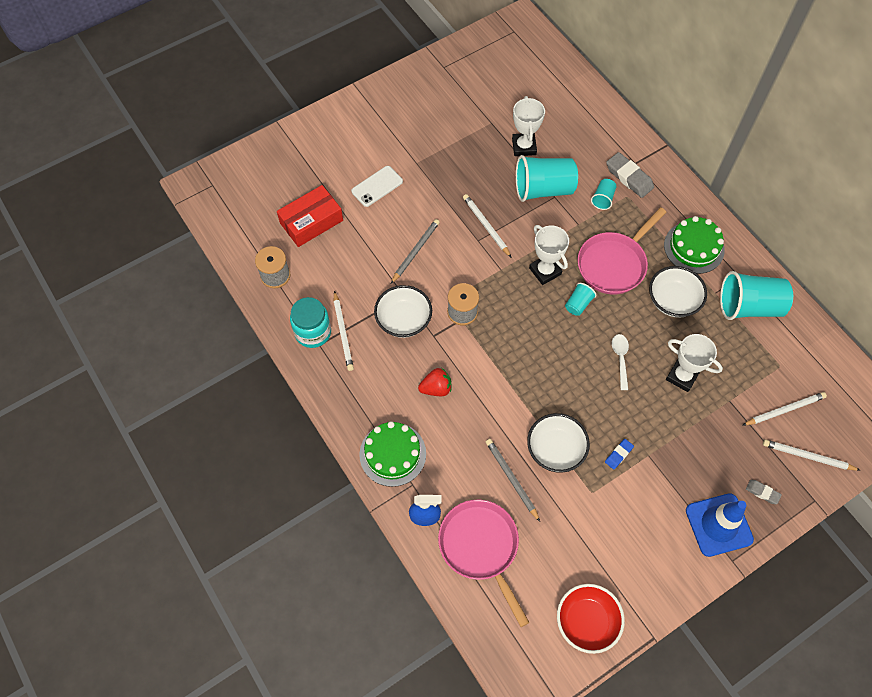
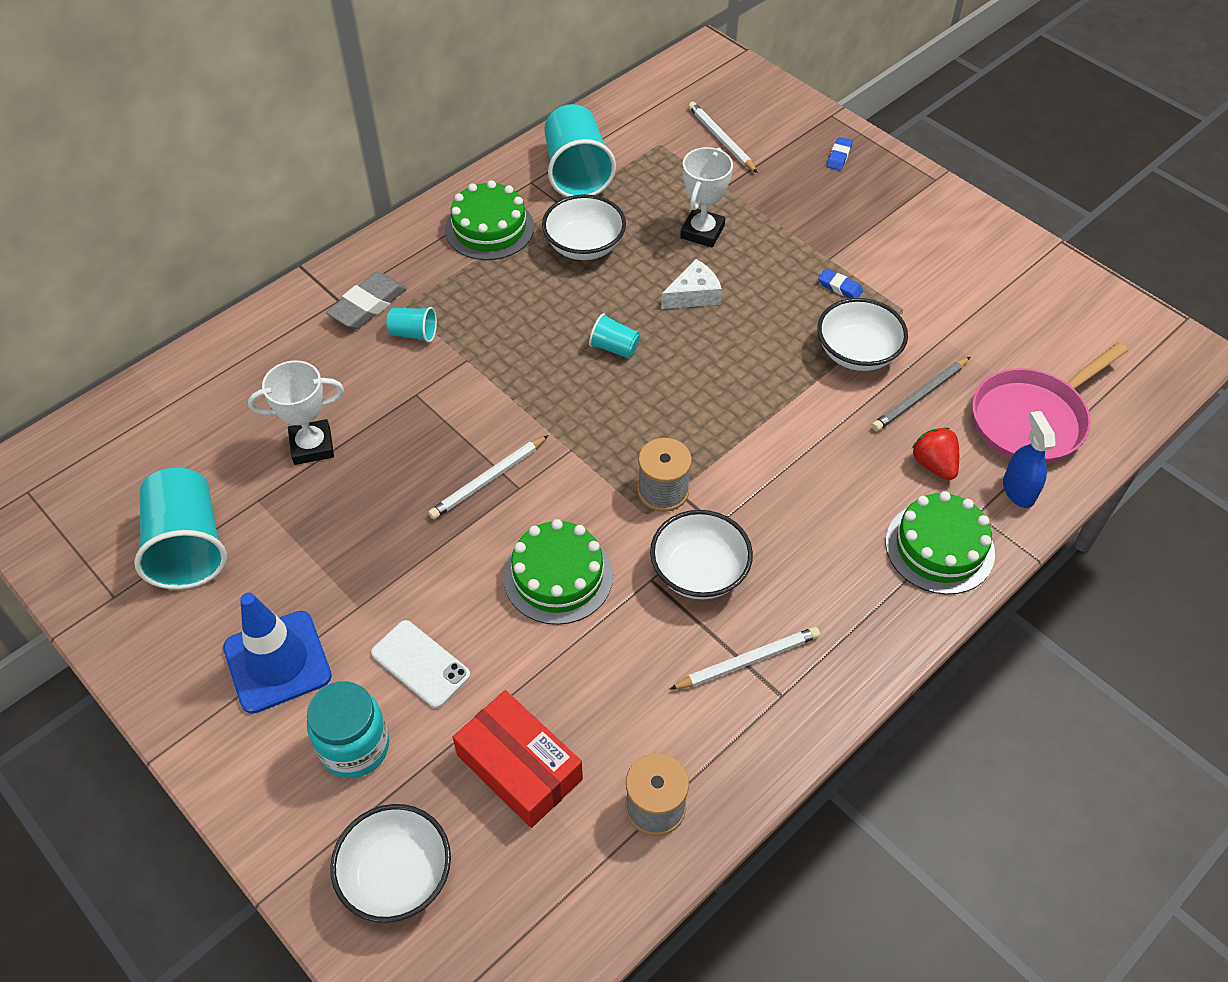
camera: 100 degrees left, 10 degrees down
(273, 170) = (397, 875): none -> white bowl
(313, 332) = (760, 710): turquoise jar -> turquoise jar (355, 747)
(415, 252) = (558, 576): grey pencil -> green cake
(436, 388) = (809, 507): red strawberry -> red strawberry (934, 464)
(543, 189) = (401, 410): turquoise cup -> turquoise cup (188, 546)
(545, 271) = (563, 392): white trophy -> none
(586, 621) = (1074, 302): red bowl -> none
(614, 263) = (533, 312): pink pan -> none
(620, 359) = (693, 295): white spoon -> white cheese
(718, 525) = (896, 192): blue traffic cone -> blue traffic cone (277, 662)
(762, 492) = (839, 156): grey eraser -> blue eraser
(808, 456) = (777, 120): white pencil -> none

